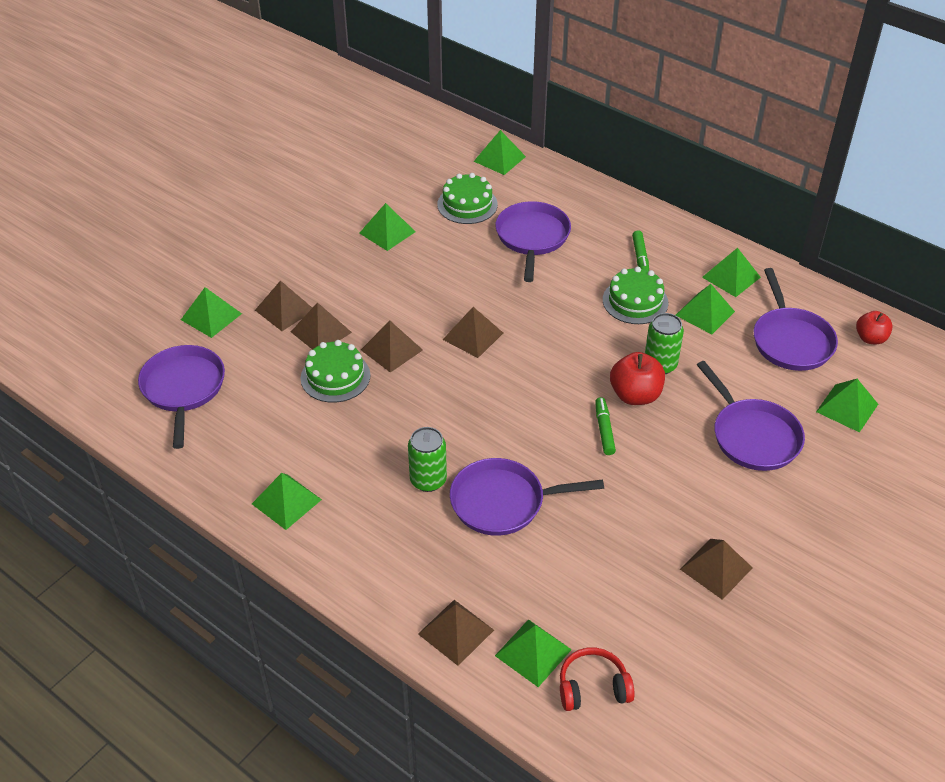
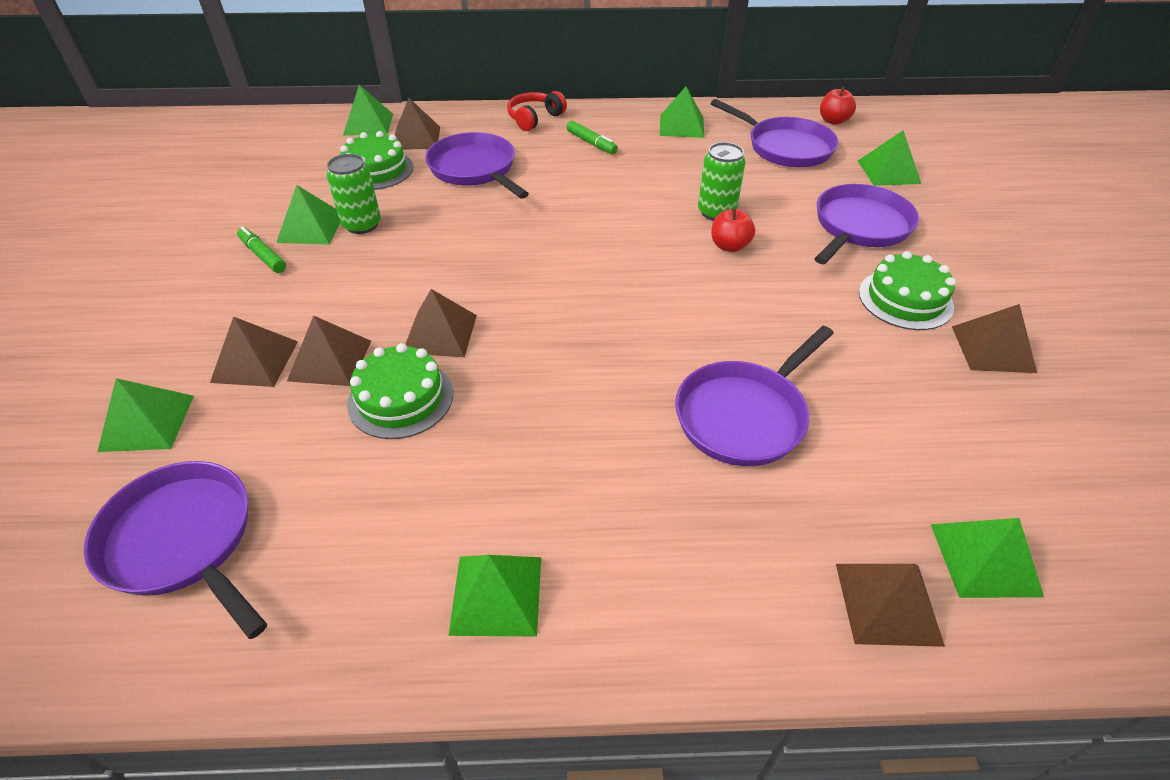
camera: 40 degrees left, 0 degrees up
(428, 480) = (641, 445): green can -> green can (362, 225)
(473, 336) = (516, 275): brown pyramid -> brown pyramid (416, 138)
(593, 687) = (1082, 550): red headphones -> red headphones (534, 118)
(604, 430) = (743, 289): green marker -> green marker (263, 256)
(635, 301) = (630, 176): green cake -> green cake (905, 299)
(635, 395) = (729, 246): red apple -> red apple, size x0.66
(705, 313) = (697, 158): green pyramid -> none
(752, 436) = (859, 227): purple pan -> purple pan turned 75 degrees counterclockwise

